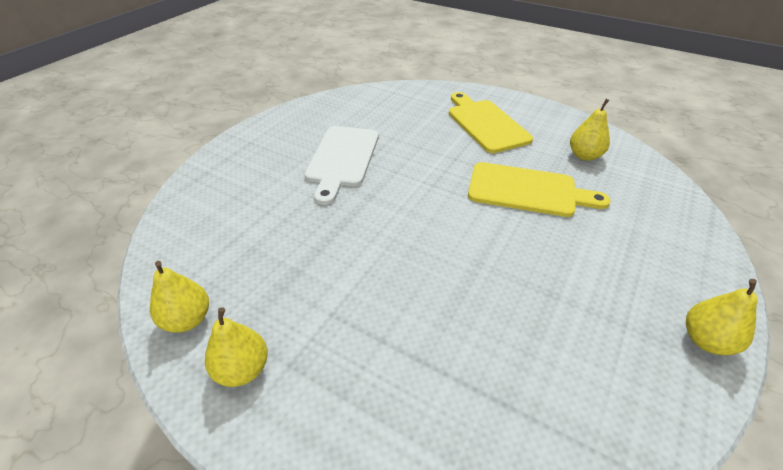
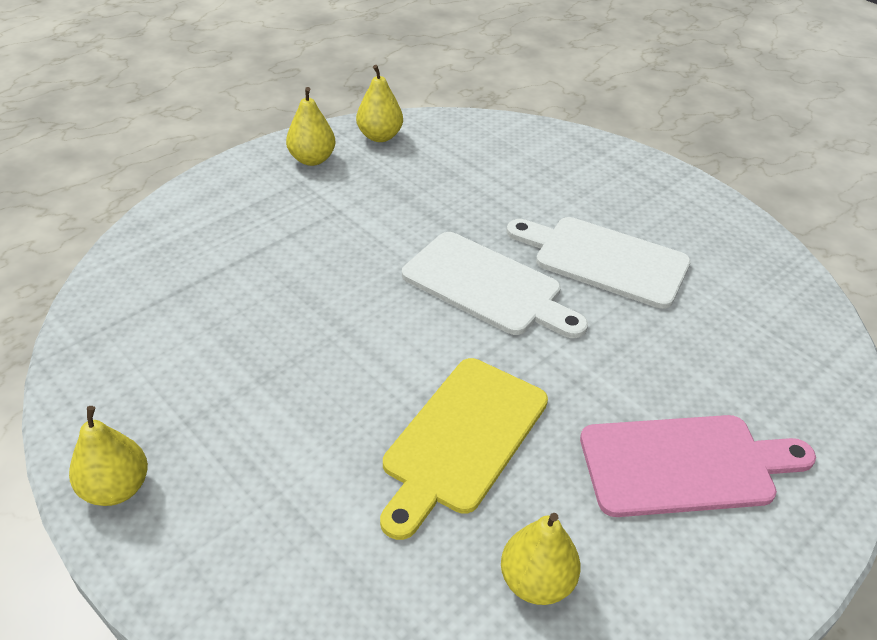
camera: 105 degrees right, 0 degrees up
(393, 203) = (487, 286): none -> white cutting board
(485, 124) = (685, 465): yellow cutting board -> pink cutting board

